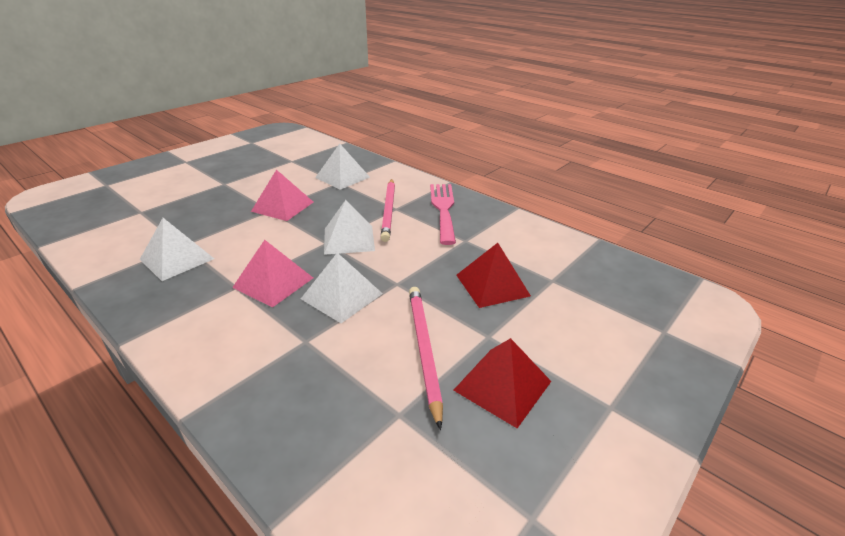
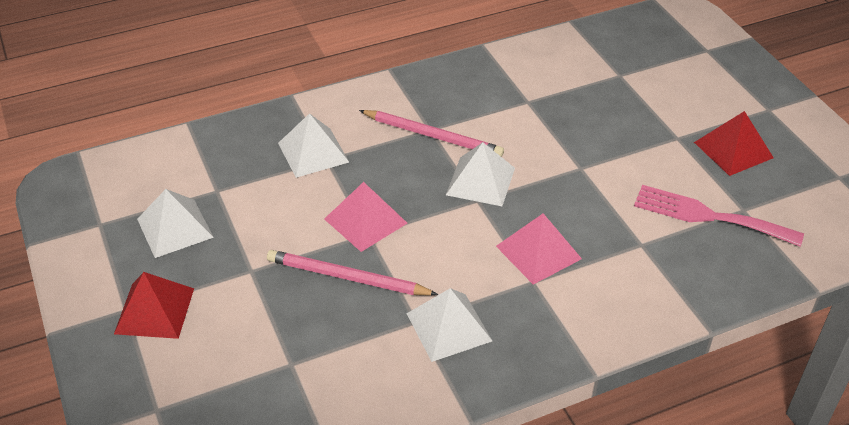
camera: 65 degrees left, 10 degrees up
(342, 296) = (585, 208): white pyramid -> white pyramid (175, 228)
(423, 350) = (680, 177): pink pencil -> pink pencil (347, 277)
(443, 209) = (454, 95): pink fork -> pink fork (708, 216)
(492, 285) = (611, 111): red pyramid -> red pyramid (154, 311)

